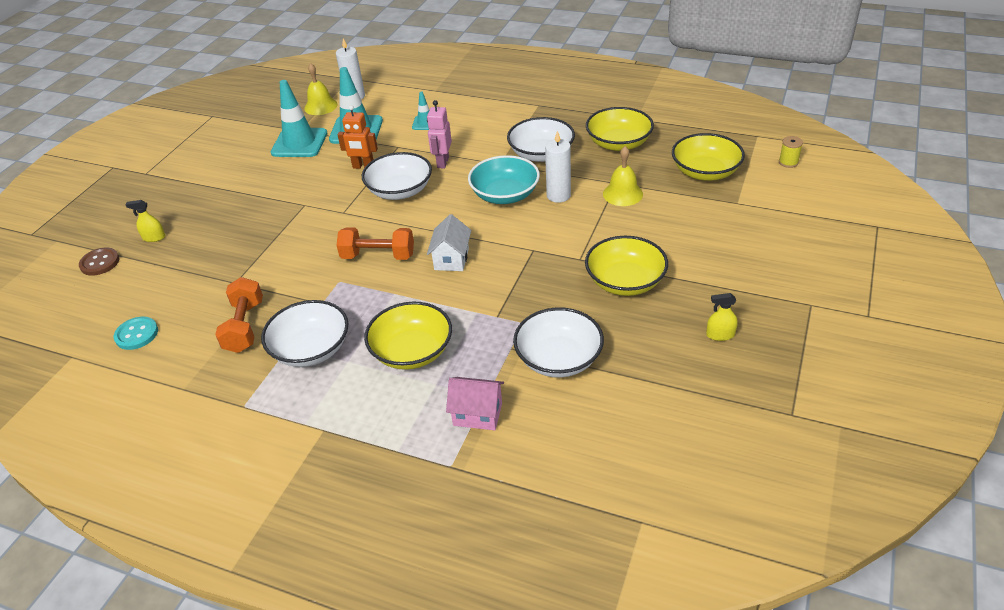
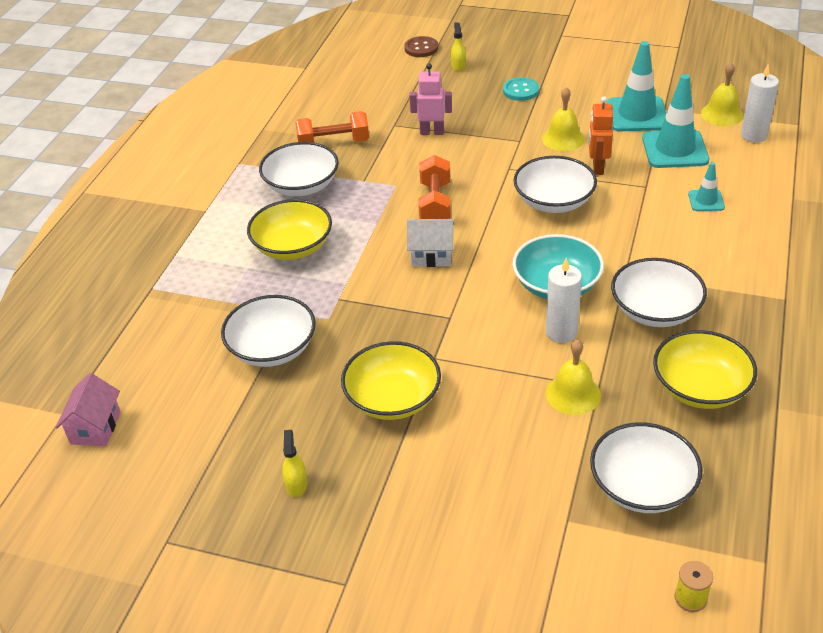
camera: 85 degrees right, 0 degrees up
(136, 334) = (328, 91): turquoise button -> turquoise button (521, 90)
(314, 181) = (563, 139): none -> yellow bell
(442, 162) = (618, 226): pink robot -> pink robot (432, 132)
(477, 414) = (207, 298): pink house -> pink house (95, 428)
(705, 172) = (642, 486): yellow bowl -> white bowl

